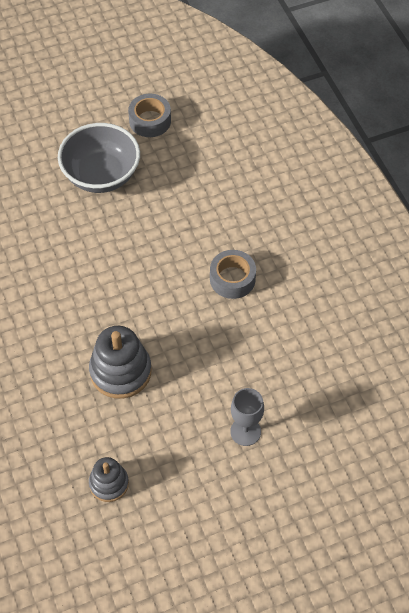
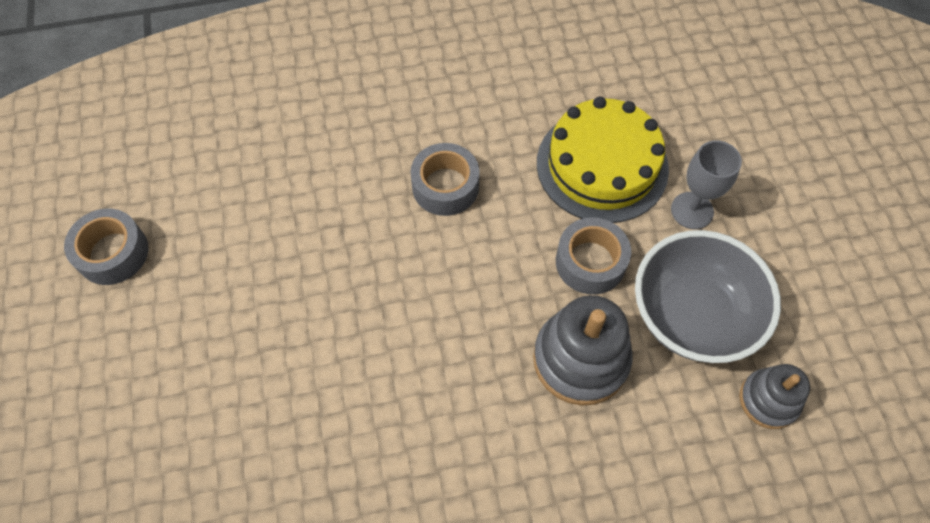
camera: 80 degrees left, 5 degrees up
(101, 175) = (198, 342): grey bowl -> grey bowl (692, 315)
(191, 371) = (590, 262): none -> grey tape
(271, 371) = (602, 165): none -> yellow cake

